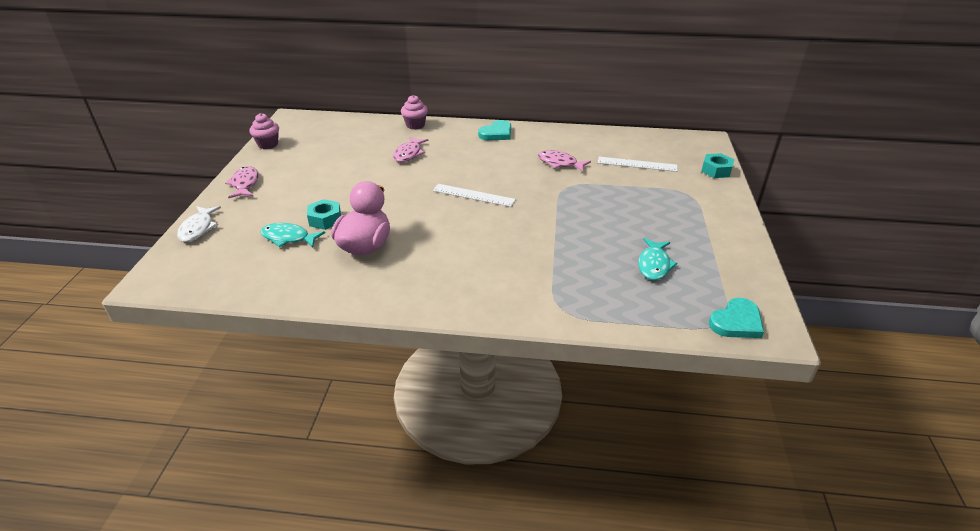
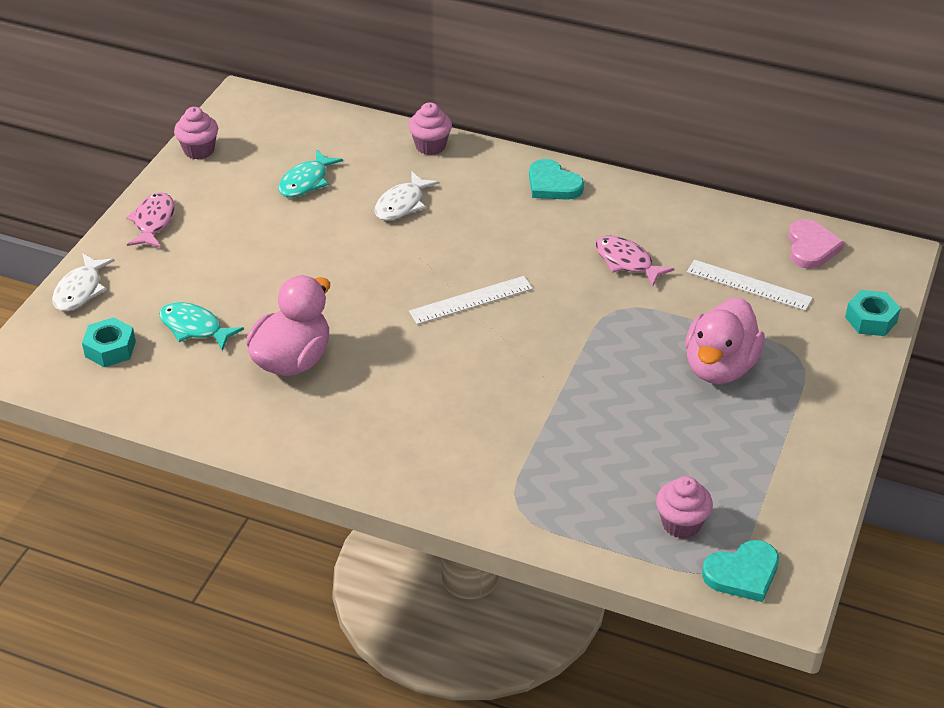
camera: 15 degrees right, 5 degrees up
(325, 219) = (250, 305): turquoise nut -> turquoise nut (110, 349)
(409, 154) = (402, 204): pink fish -> white fish
(473, 195) = (471, 300): white ruler -> white ruler turned 60 degrees counterclockwise
(496, 133) = (552, 184): turquoise heart -> turquoise heart turned 75 degrees clockwise
(646, 206) = (719, 367): none -> pink duck
(654, 265) = (678, 466): turquoise fish -> turquoise fish (306, 182)
(660, 142) = (811, 247): none -> pink heart
(677, 299) = (681, 524): none -> pink cupcake

